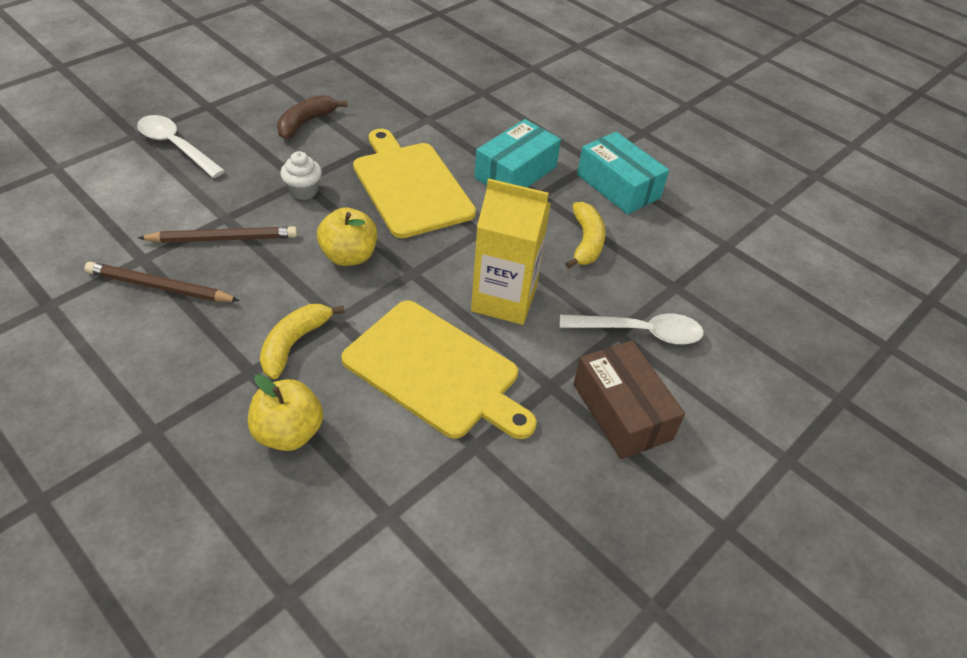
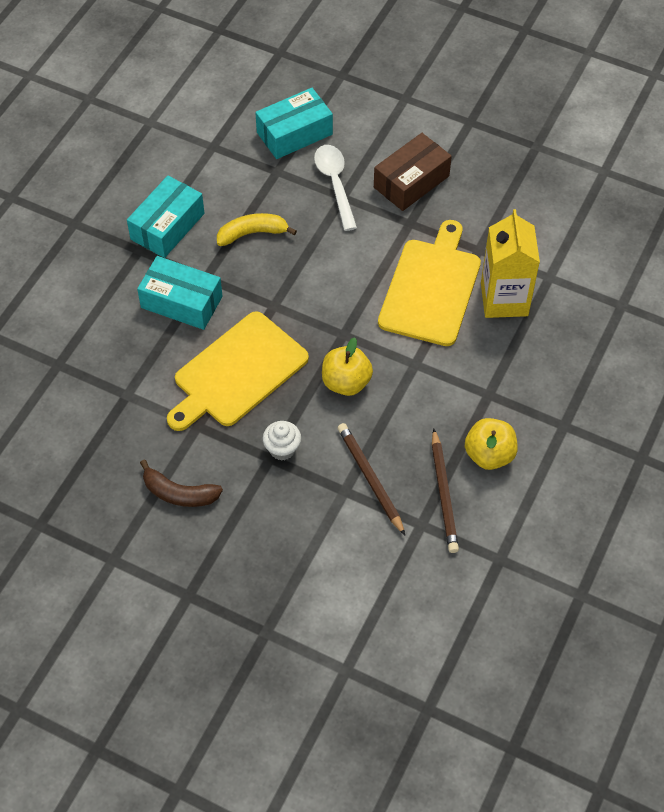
camera: 105 degrees left, 10 degrees up
(176, 146) = (267, 585): white spoon -> none
(289, 432) = (523, 350): yellow apple -> yellow apple (489, 455)
(294, 344) = (451, 379): yellow banana -> none
(504, 299) = (343, 269): yellow carton -> yellow carton (504, 299)
(735, 319) = (294, 133): none -> turquoise box

